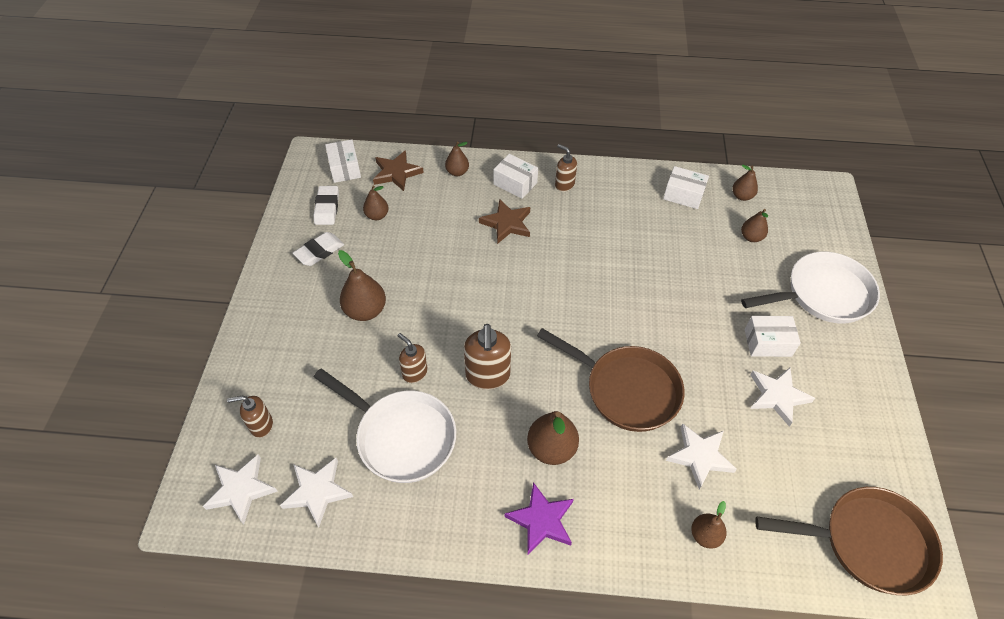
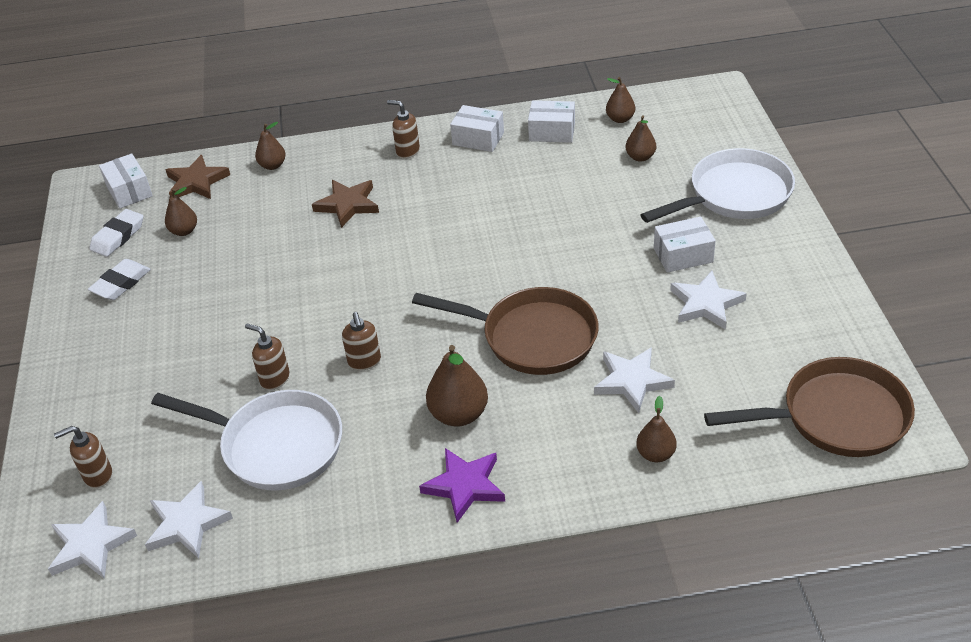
camera: 10 degrees left, 10 degrees down
(327, 208) = (118, 236): white eraser -> white eraser turned 45 degrees clockwise
(365, 310) = (196, 330): brown pear -> none
(487, 376) = (364, 361): brown soap dispenser -> brown soap dispenser, size x0.62
(515, 183) = (347, 162): white box -> white box (478, 139)

